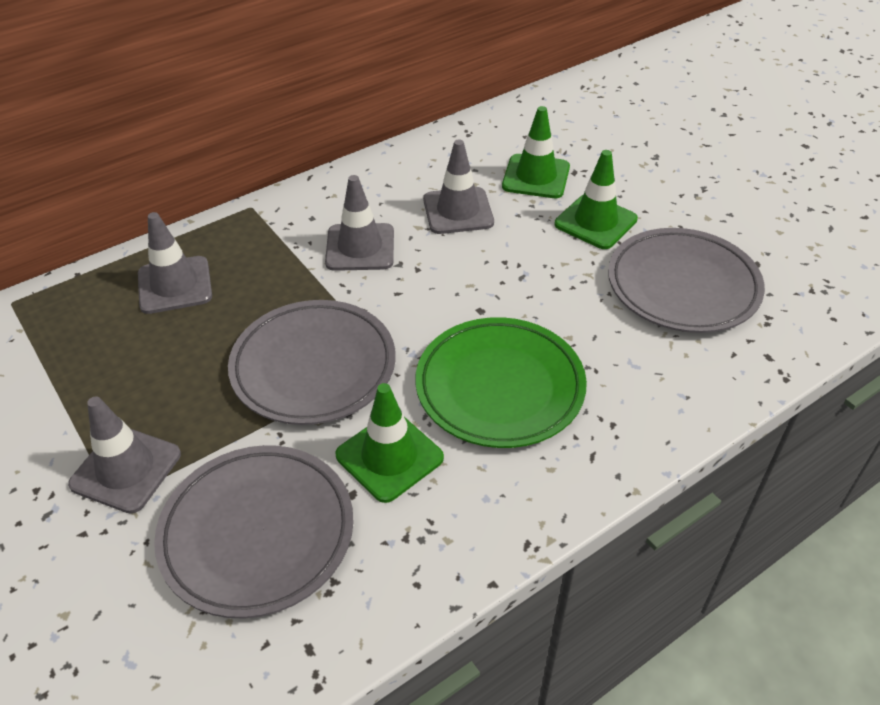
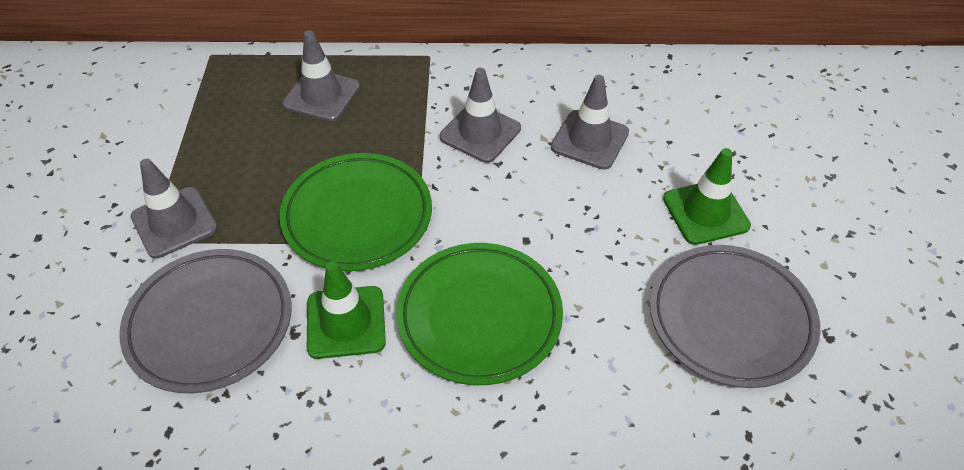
camera: 35 degrees right, 5 degrees up
(313, 367) = (357, 216): grey plate -> green plate
(536, 177) = (690, 141): green traffic cone -> none

